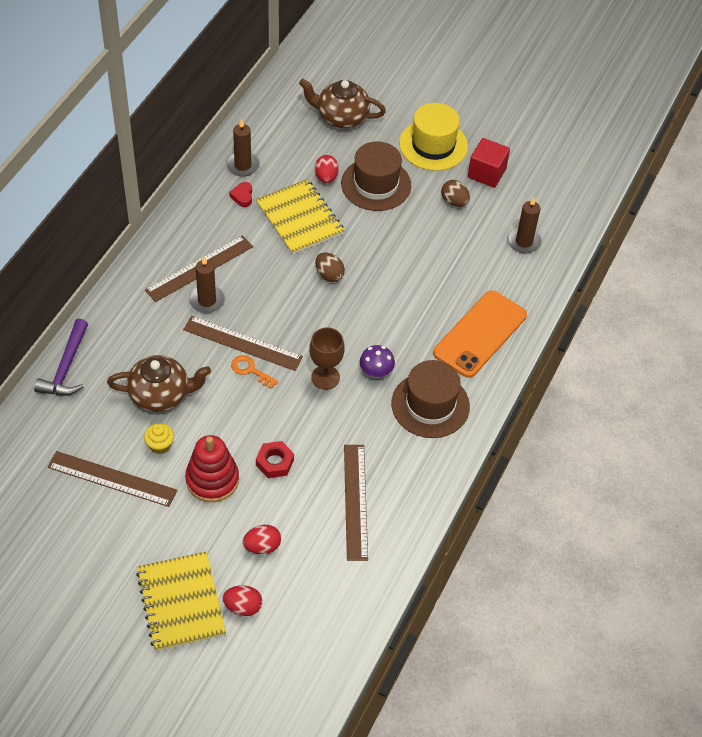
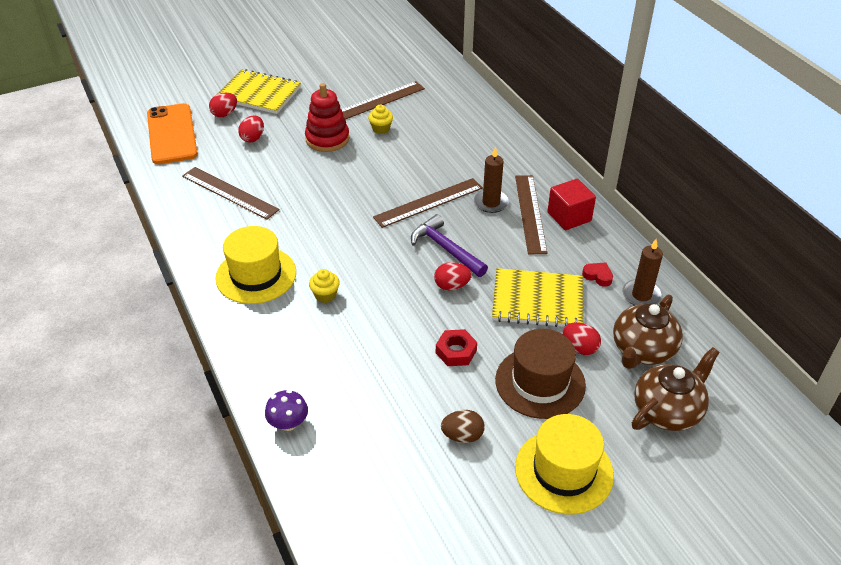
camera: 130 degrees right, 10 degrees down
(66, 367) = (491, 115): purple hammer -> purple hammer (446, 249)
(160, 395) = (423, 145): brown teapot -> brown teapot (642, 350)
(250, 370) = (398, 195): orange key -> none
(274, 462) = (306, 171): red nut -> red nut (456, 351)
(325, 377) = (349, 230): brown goblet -> none
(329, 275) = (452, 286): brown egg -> red egg
(376, 372) = (322, 261): purple mushroom -> purple mushroom (288, 423)
(409, 345) = (325, 295): none -> yellow cupcake
(430, 405) = (256, 275): brown hat -> yellow hat
(480, 334) = (285, 350): orange phone -> orange phone (172, 134)
(486, 173) = (481, 496): red cube -> red cube (569, 217)
(524, 242) = (354, 463): brown candle -> none

